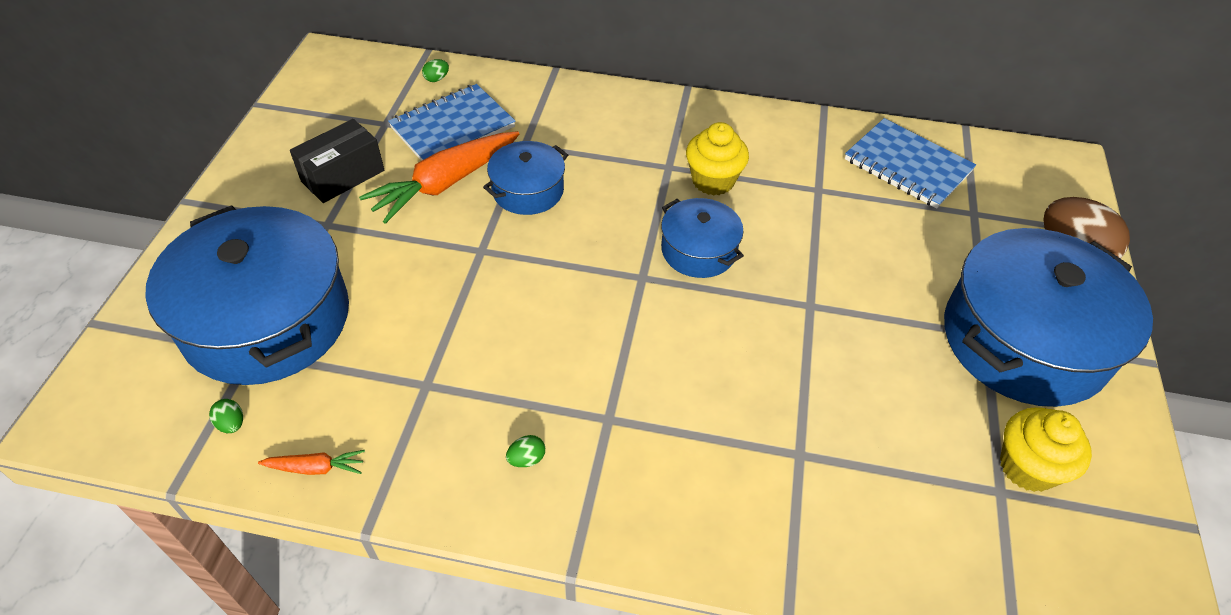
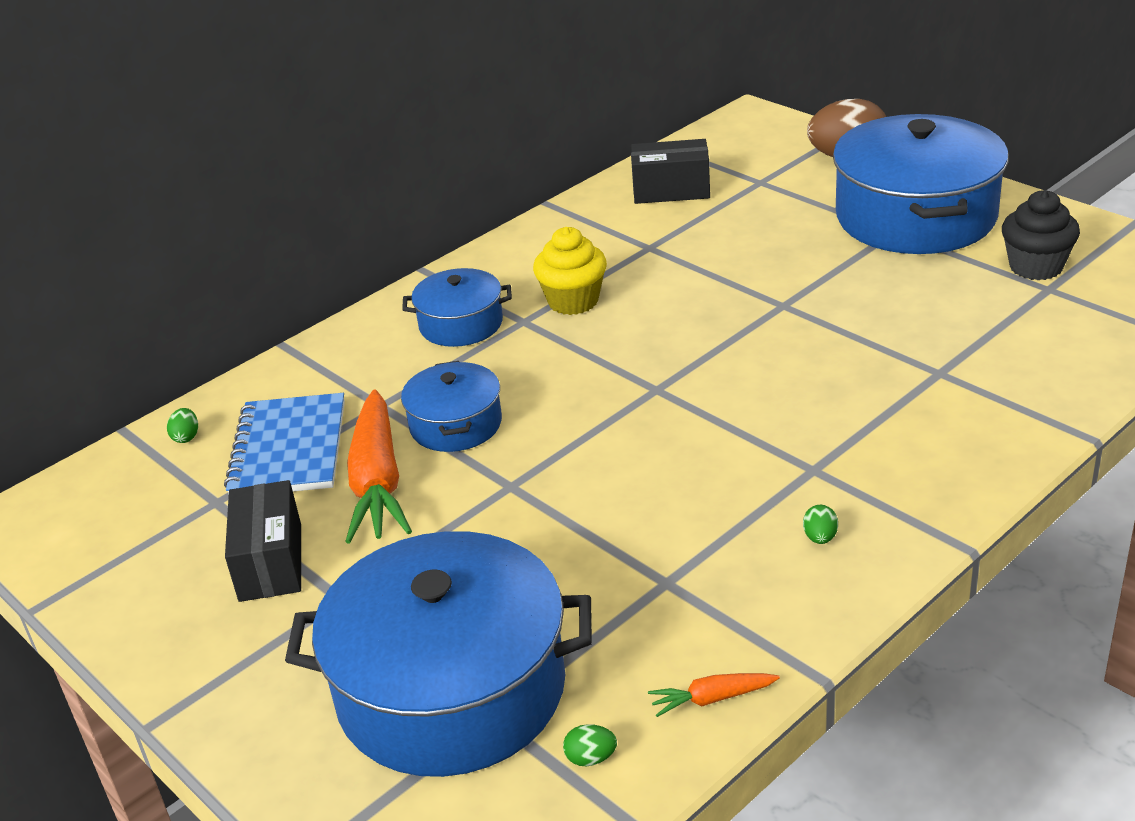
camera: 50 degrees left, 15 degrees down
(316, 468) = (712, 699): orange carrot -> orange carrot turned 135 degrees counterclockwise
(698, 250) = (656, 342): blue pot -> blue pot (461, 324)
(907, 166) = (671, 190): blue notebook -> black box
(1027, 467) = (1036, 267): yellow cupcake -> black cupcake

